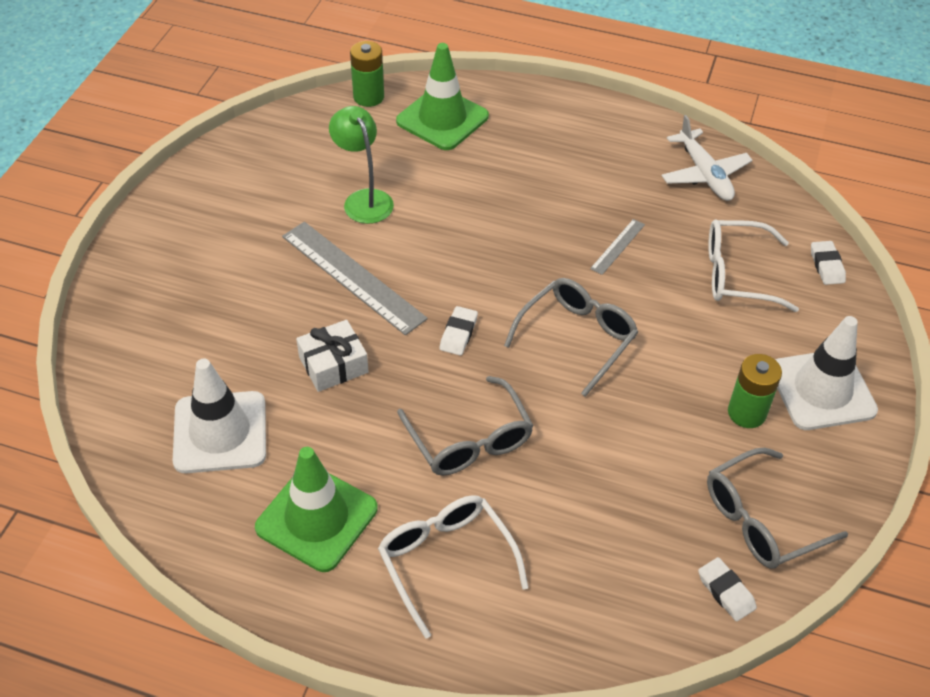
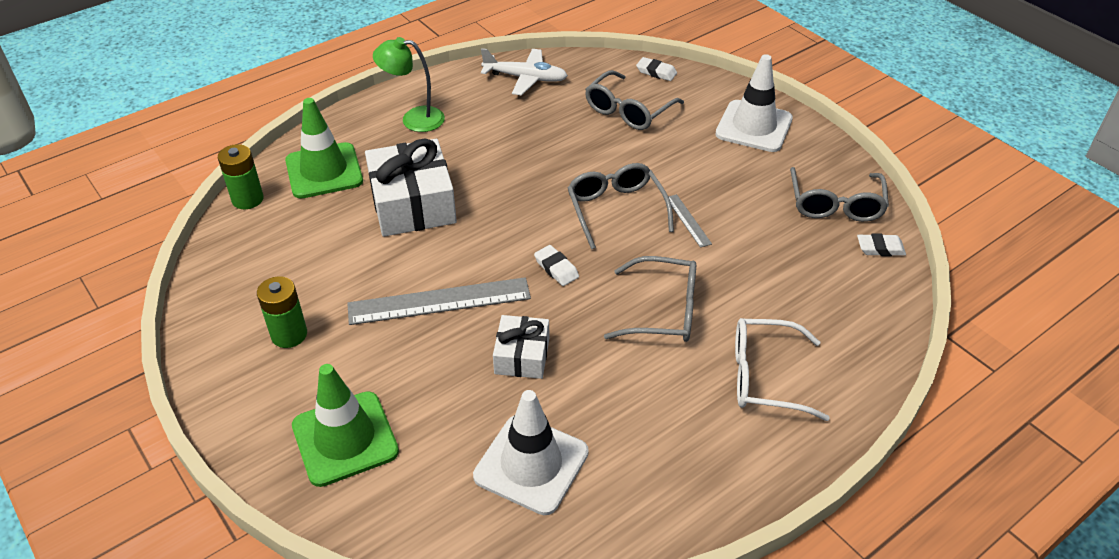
camera: 55 degrees left, 5 degrees down
(316, 518) = (670, 437): green traffic cone -> green traffic cone (345, 438)
(364, 199) = (361, 255): green lamp -> green lamp (414, 119)
(454, 195) = (412, 204): none -> white gift
(617, 246) = (550, 149): grey ruler -> grey ruler (688, 220)
(737, 274) = (628, 111): white glasses -> grey glasses
(746, 413) = (746, 166): green battery -> green battery (289, 334)

